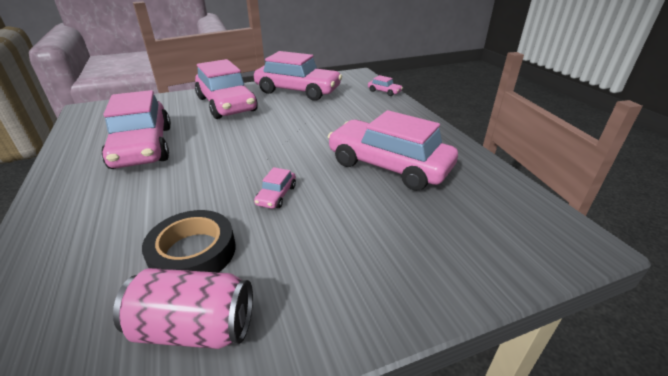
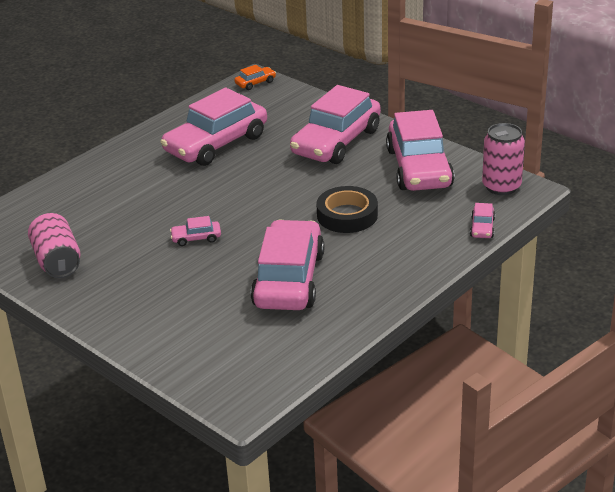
camera: 65 degrees right, 0 degrees up
(92, 110) = (255, 83): none -> orange car
(193, 252) = (111, 232): black tape -> black tape (347, 215)
(347, 78) = (501, 186): none -> pink can

